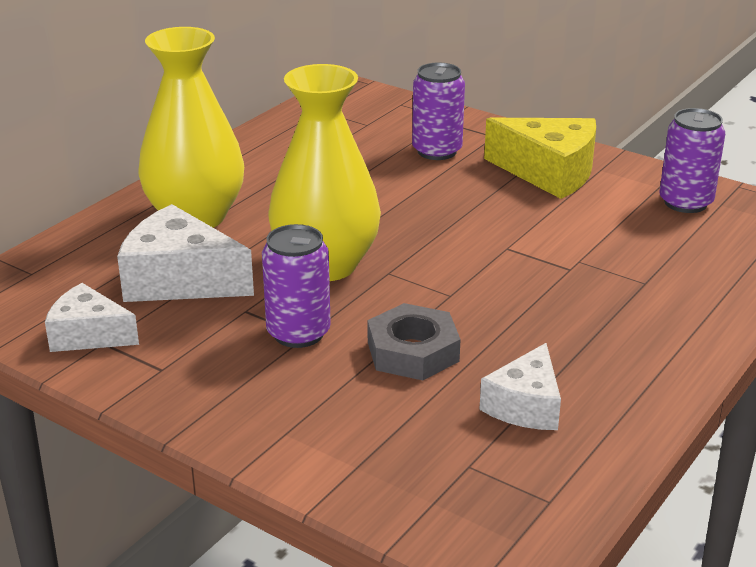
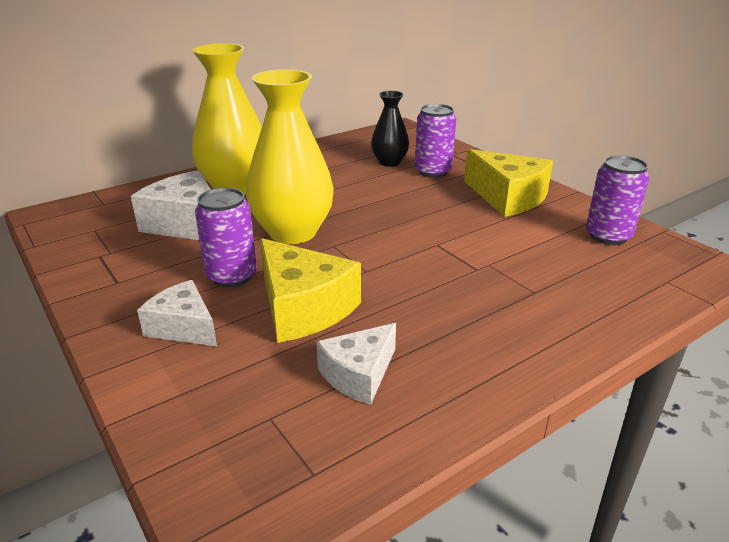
camera: 20 degrees right, 0 degrees up
(88, 335) = (95, 249): white cheese -> white cheese (183, 327)
(372, 146) = (389, 162): none -> black vase
(413, 351) = (303, 308): grey nut -> yellow cheese

